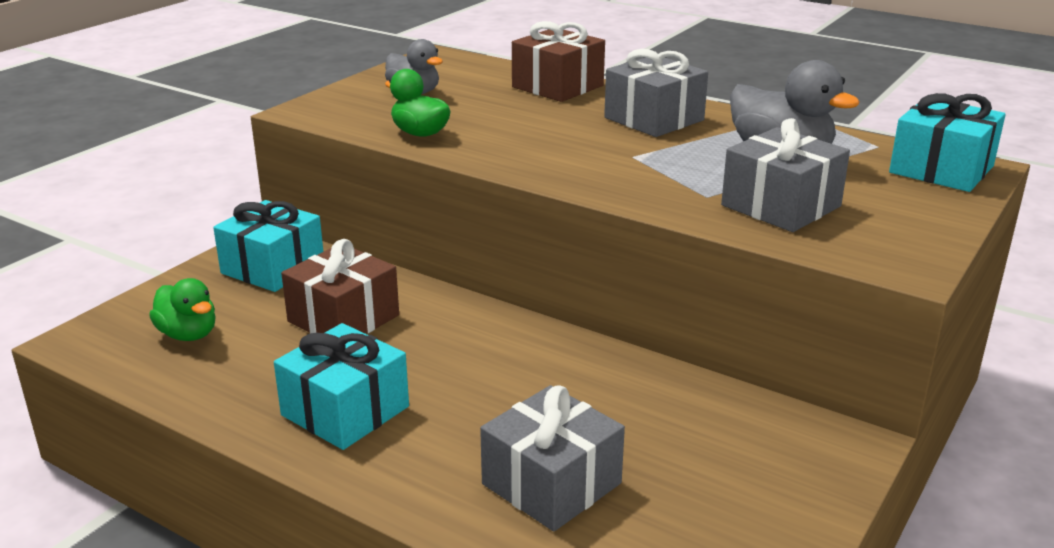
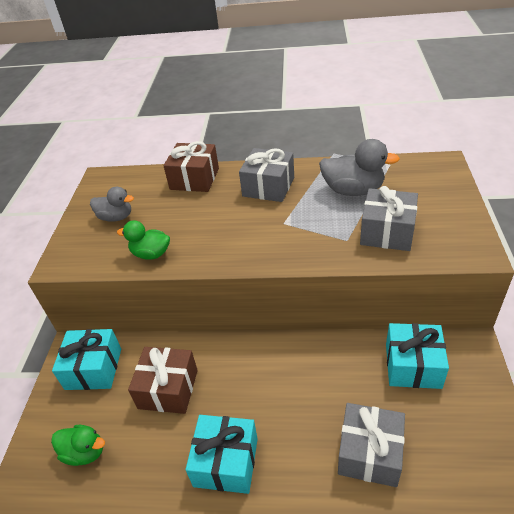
camera: 25 degrees left, 15 degrees up
(941, 169) = (431, 171): turquoise gift -> turquoise gift (413, 365)

